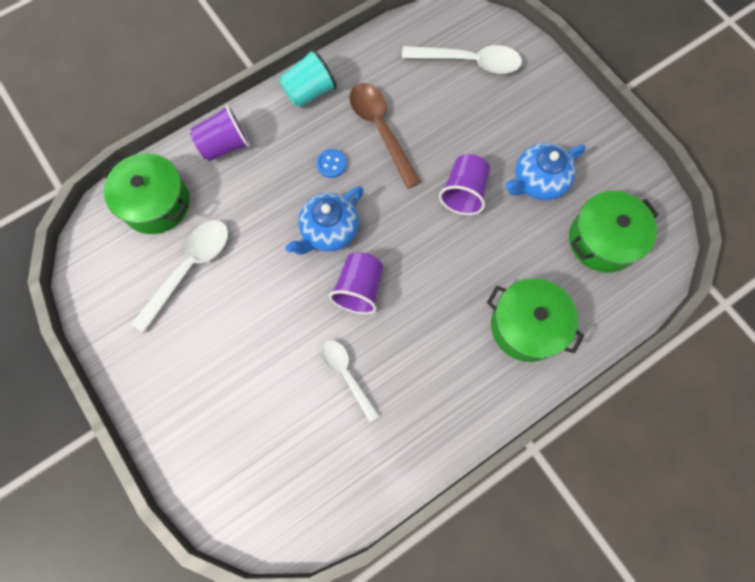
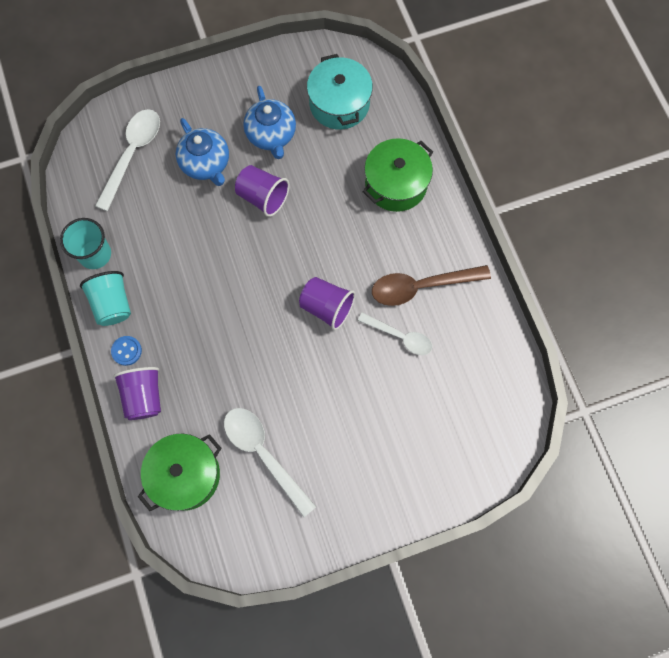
camera: 75 degrees left, 0 degrees up
(329, 231) = (264, 320): blue teapot -> blue teapot (206, 164)
(331, 164) = (197, 302): blue button -> blue button (126, 351)
(346, 374) = (400, 336): white spoon -> white spoon turned 135 degrees counterclockwise
(355, 62) = (95, 254): none -> turquoise cup
(380, 130) = (176, 250): brown spoon -> brown spoon (421, 286)
(603, 240) = (339, 104): green pot -> turquoise pot

